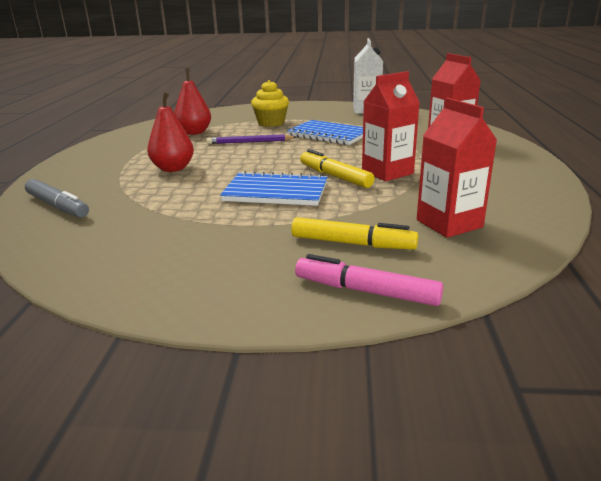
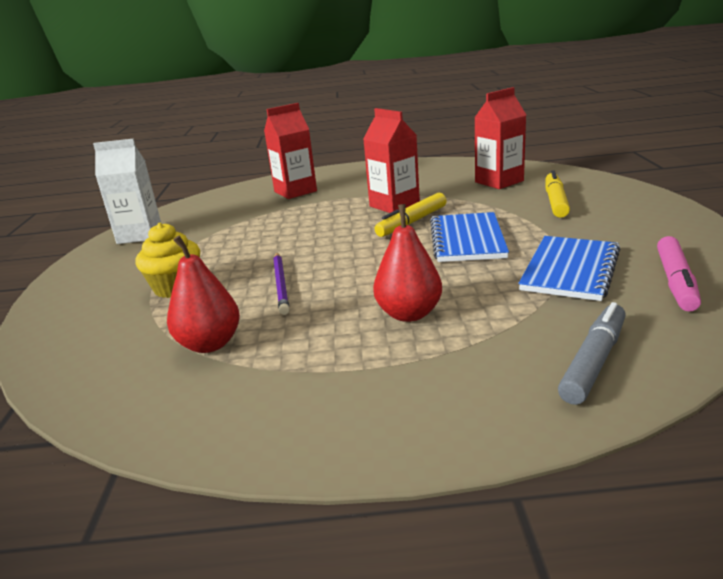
camera: 95 degrees left, 0 degrees up
(329, 135) = (257, 242): blue notebook -> blue notebook (570, 270)
(366, 291) = (618, 192): pink marker -> pink marker (675, 282)

